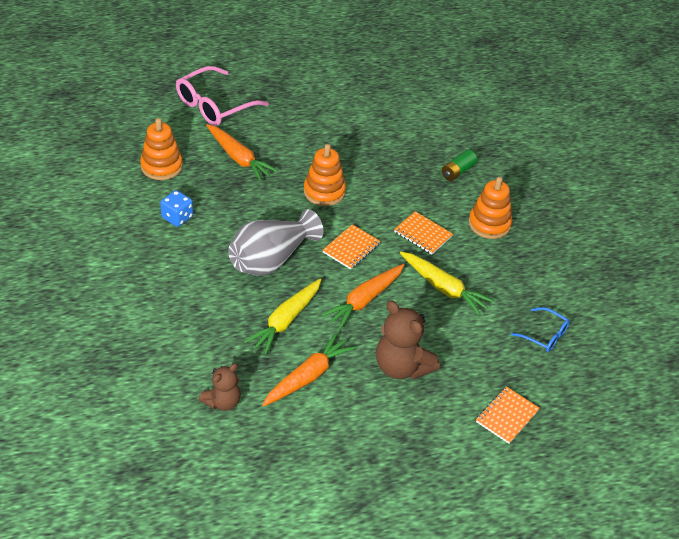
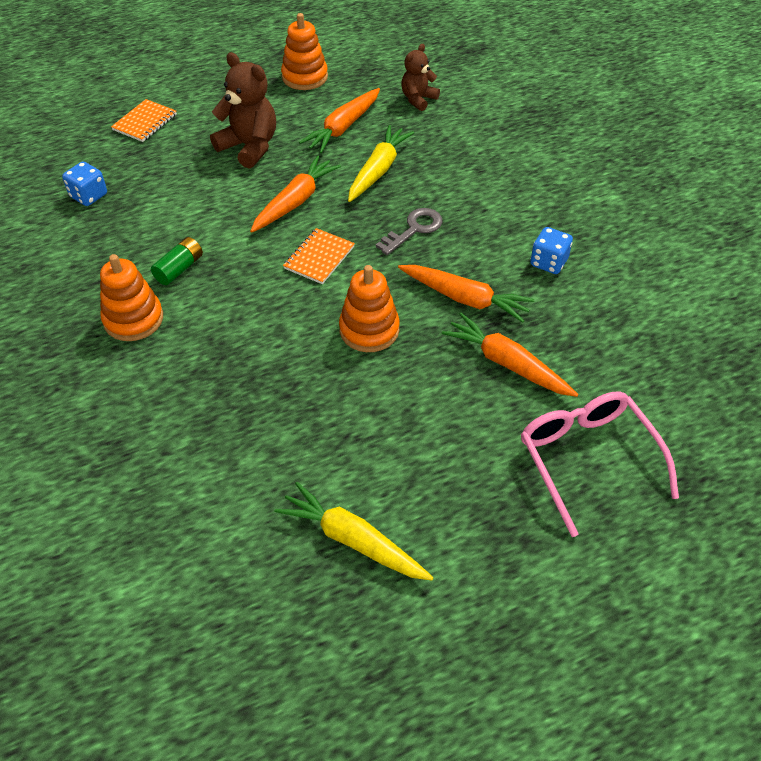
camera: 175 degrees right, 5 degrees up
(161, 166) = (608, 331): orange stacking toy -> orange stacking toy (305, 77)
(214, 105) = (588, 459): pink glasses -> pink glasses turned 60 degrees counterclockwise
(250, 201) = (465, 298): none -> orange carrot
(271, 259) = (414, 229): grey vase -> grey key
(423, 234) = (227, 290): orange notebook -> none
(443, 288) = (202, 228): yellow carrot -> yellow carrot (353, 540)
(458, 171) = (171, 399): green battery -> green battery (179, 269)
(544, 335) = (89, 196): blue glasses -> blue dice

